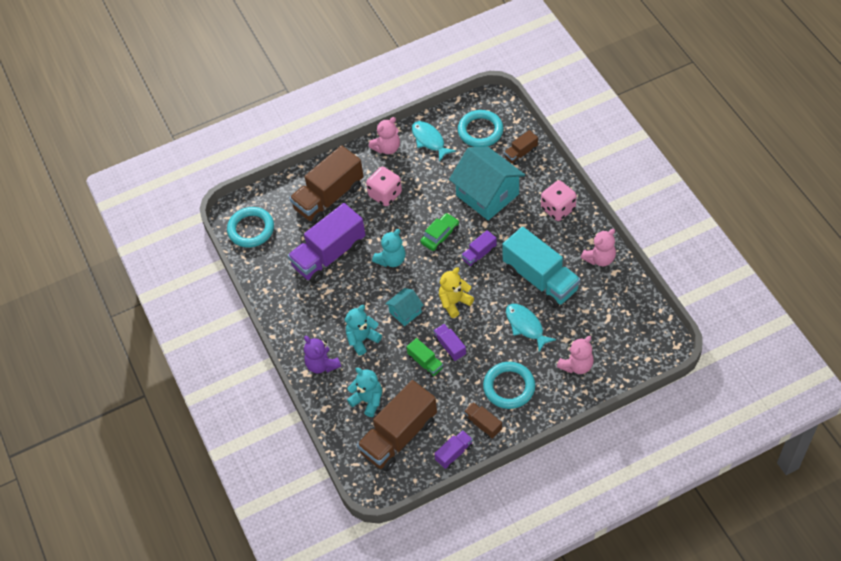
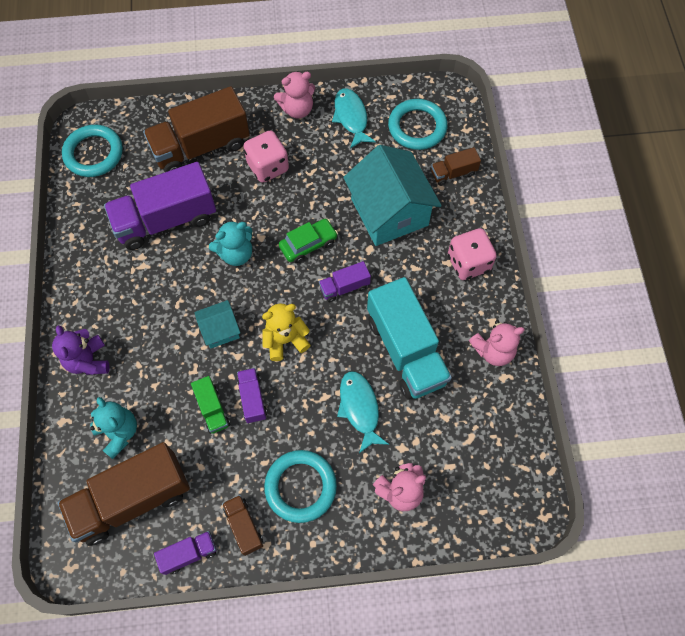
camera: 15 degrees right, 10 degrees up
(362, 339) = (152, 346): turquoise teddy bear -> none

